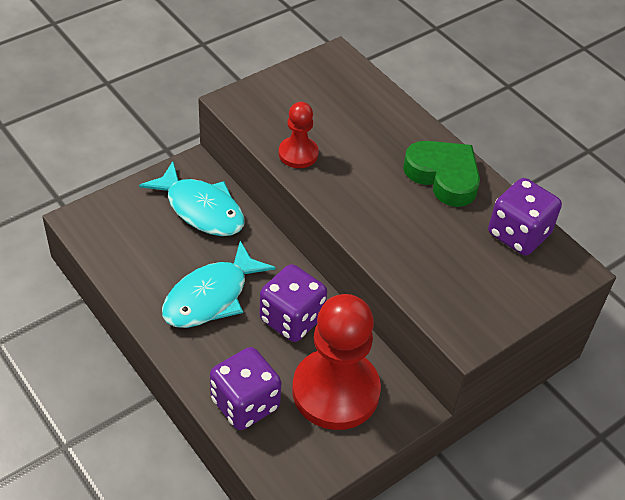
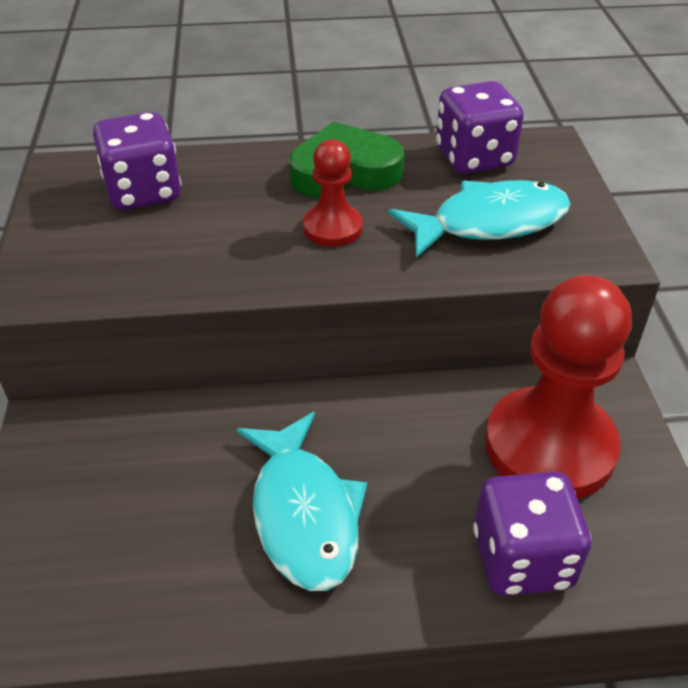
camera: 55 degrees left, 5 degrees down
(201, 209) = (133, 453): turquoise fish -> turquoise fish (489, 223)
(291, 319) = (404, 439): purple dice -> purple dice (143, 192)
(298, 154) = (194, 270): red pawn -> red pawn (332, 228)

